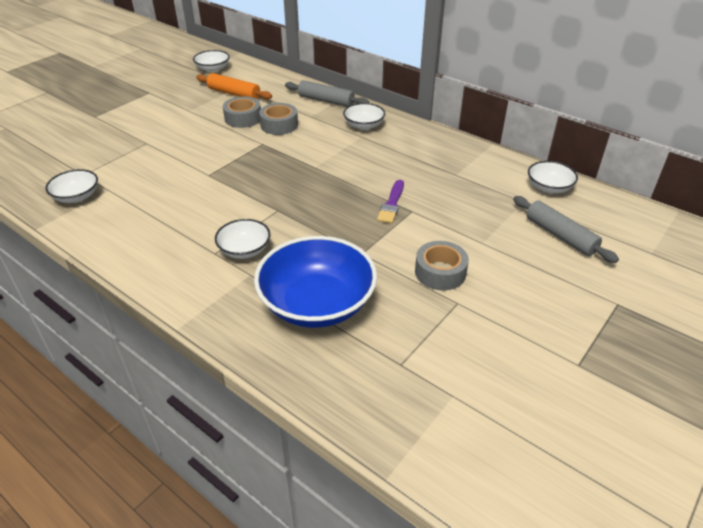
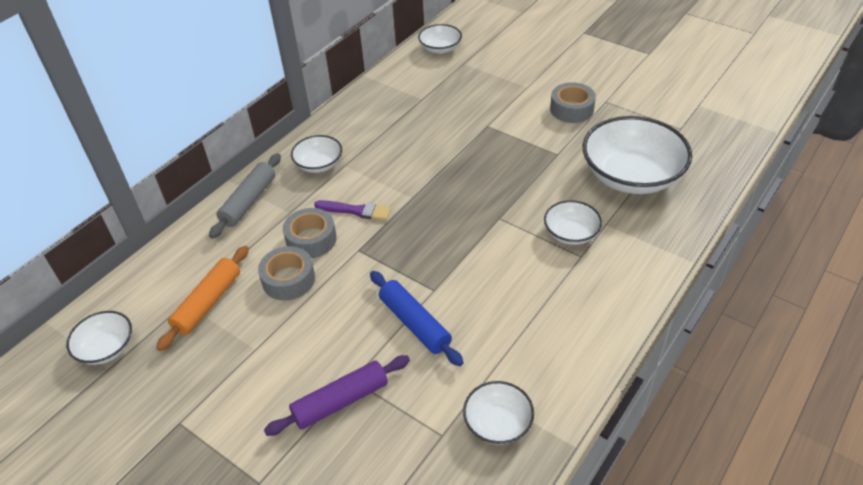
camera: 90 degrees left, 5 degrees up
(132, 139) = (341, 401): none -> purple rolling pin
(180, 166) = (415, 323): none -> blue rolling pin
(317, 303) = (631, 176): blue bowl -> white bowl
(391, 204) = (477, 138): purple brush -> purple brush (356, 211)
(560, 236) = (510, 48): grey rolling pin -> none

